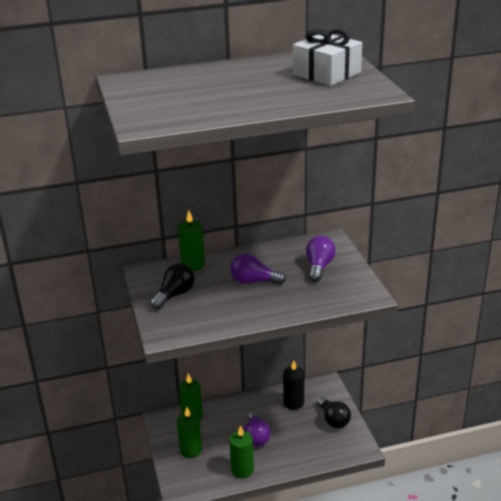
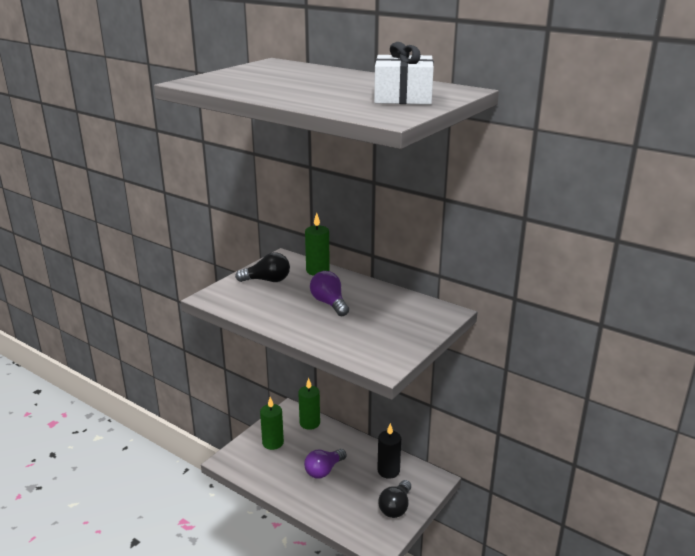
camera: 50 degrees right, 5 degrees down
(242, 470) = (279, 482): green candle -> none
(319, 267) = (394, 324): purple light bulb -> none

